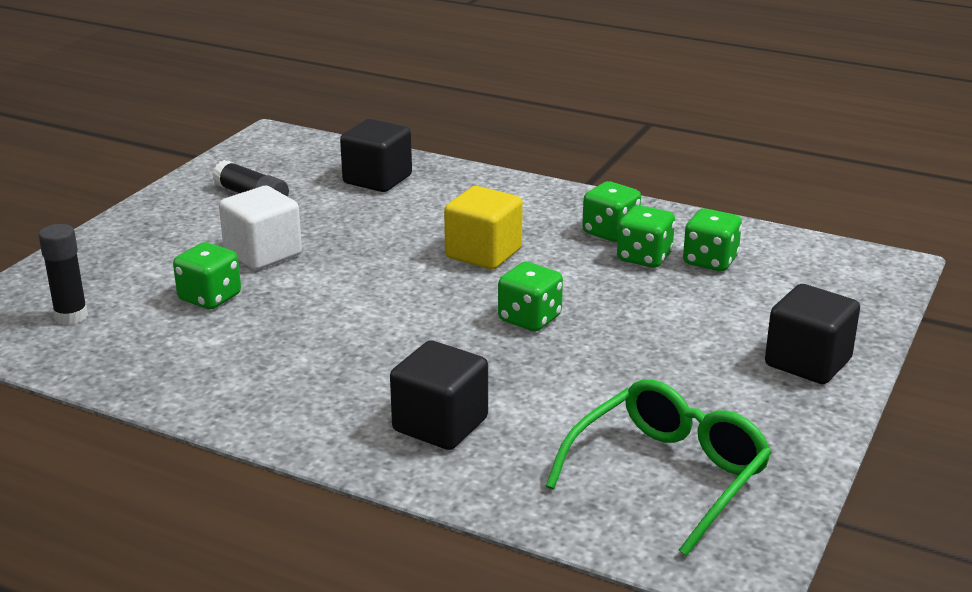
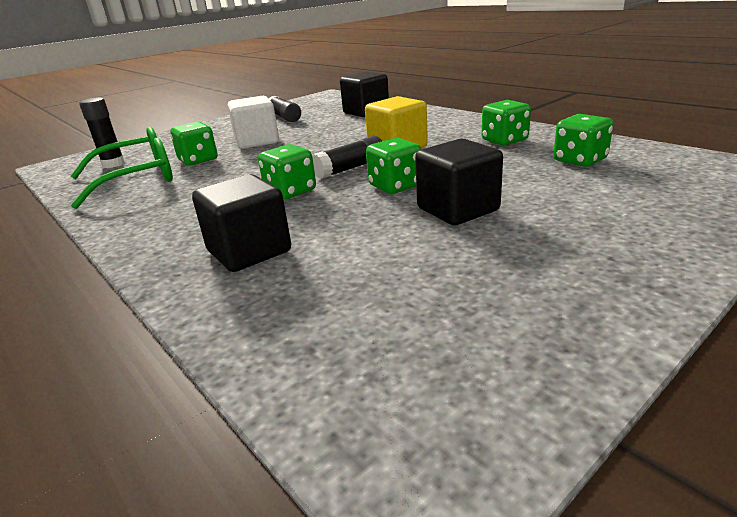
camera: 25 degrees right, 0 degrees up
(450, 295) = (350, 168): none -> black glue stick
(644, 257) = (522, 155): green dice -> green dice (290, 192)
(668, 475) = (418, 332): green glasses -> green glasses (137, 179)
(808, 362) = (647, 242): black cube -> black cube (458, 209)

